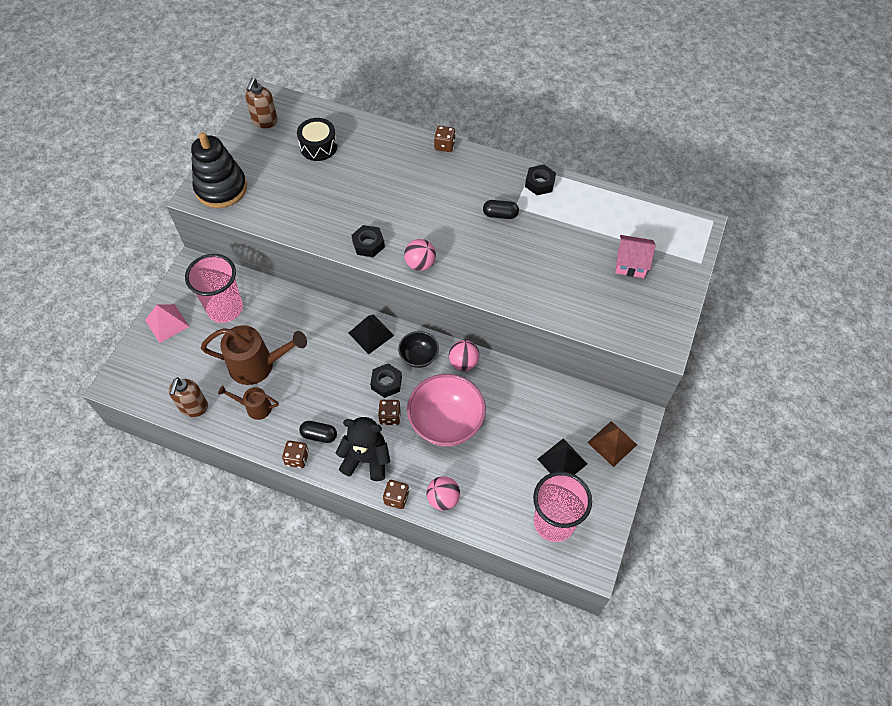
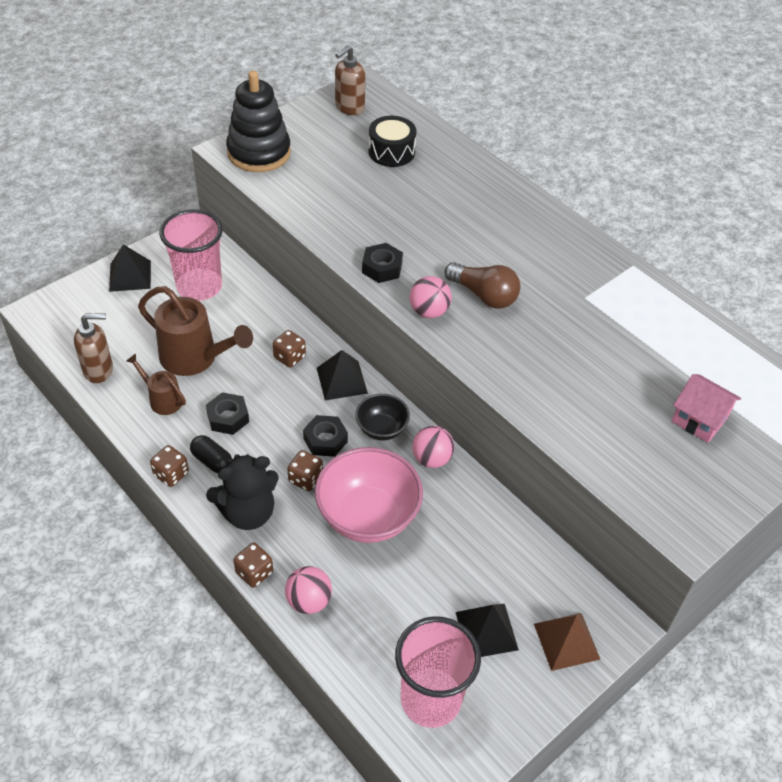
camera: 25 degrees right, 10 degrees down
(167, 323) = (130, 276): pink pyramid -> black pyramid
(193, 407) = (99, 370): brown soap dispenser -> brown soap dispenser turned 135 degrees counterclockwise
(366, 459) = (248, 512): black teddy bear -> black teddy bear turned 120 degrees clockwise
(444, 146) = (538, 203): brown dice -> brown dice (289, 357)
(449, 235) = (484, 295): none -> brown light bulb
(500, 215) = (560, 298): black capsule -> none
(540, 183) = (632, 284): black nut -> black nut (228, 418)

